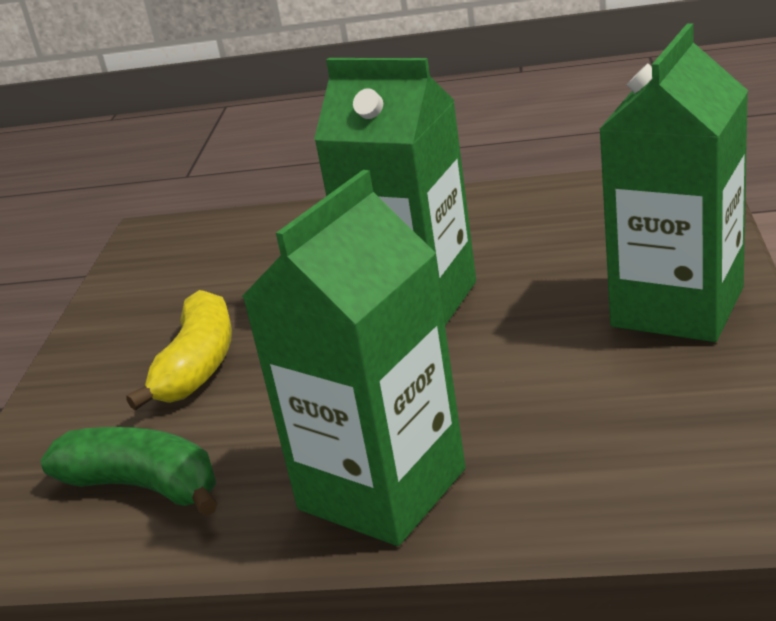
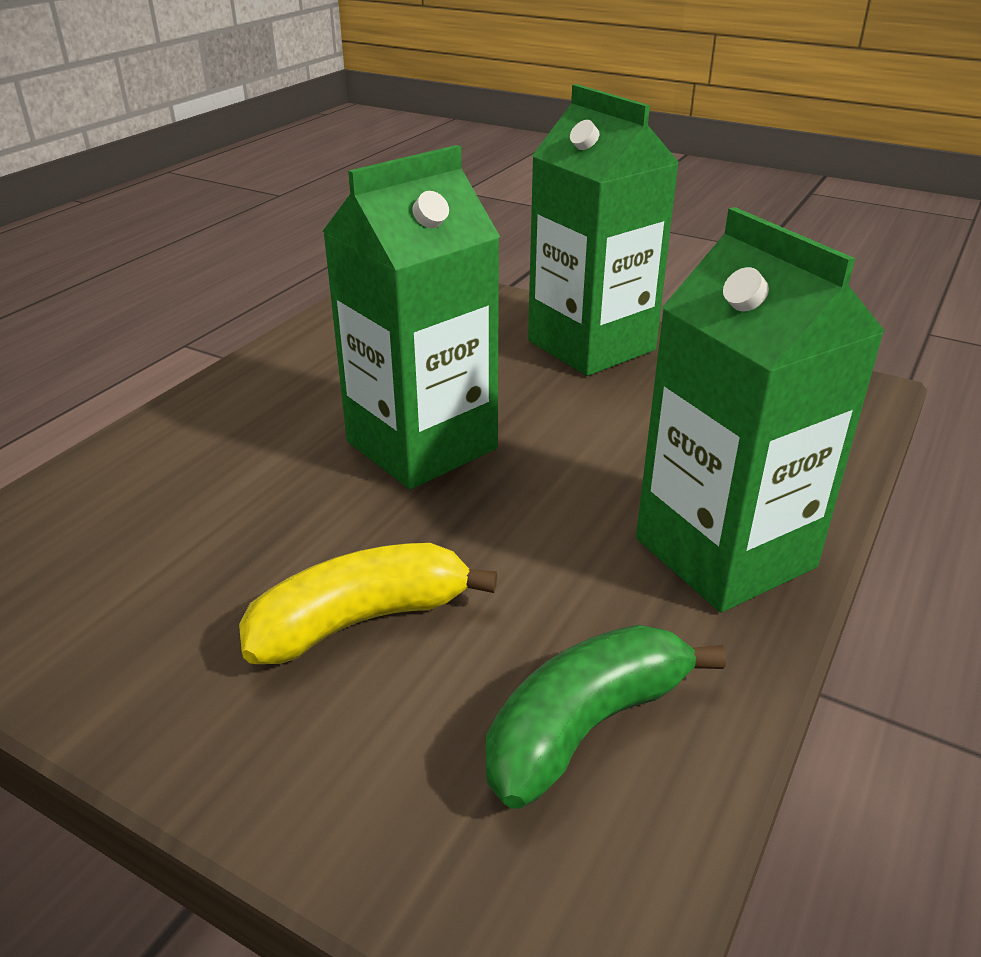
camera: 70 degrees left, 5 degrees up
(198, 365) = (360, 620): yellow banana -> yellow banana turned 60 degrees counterclockwise

